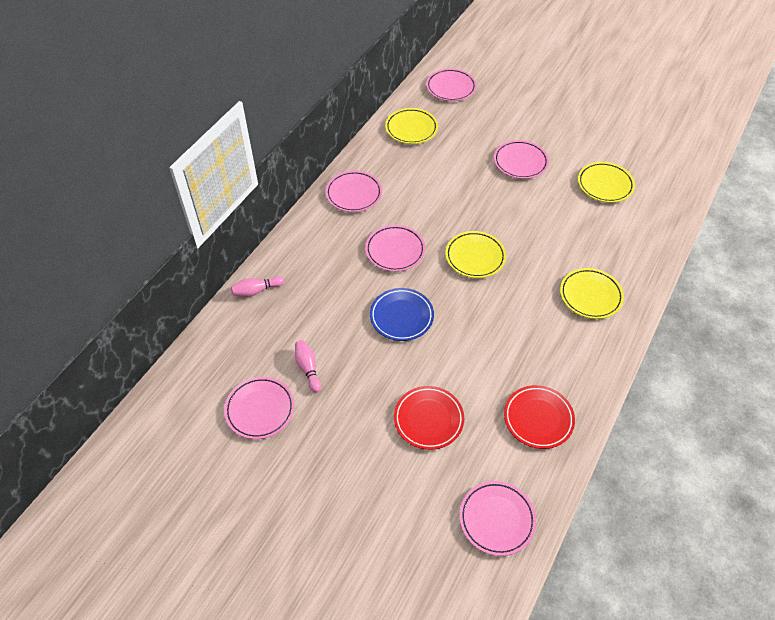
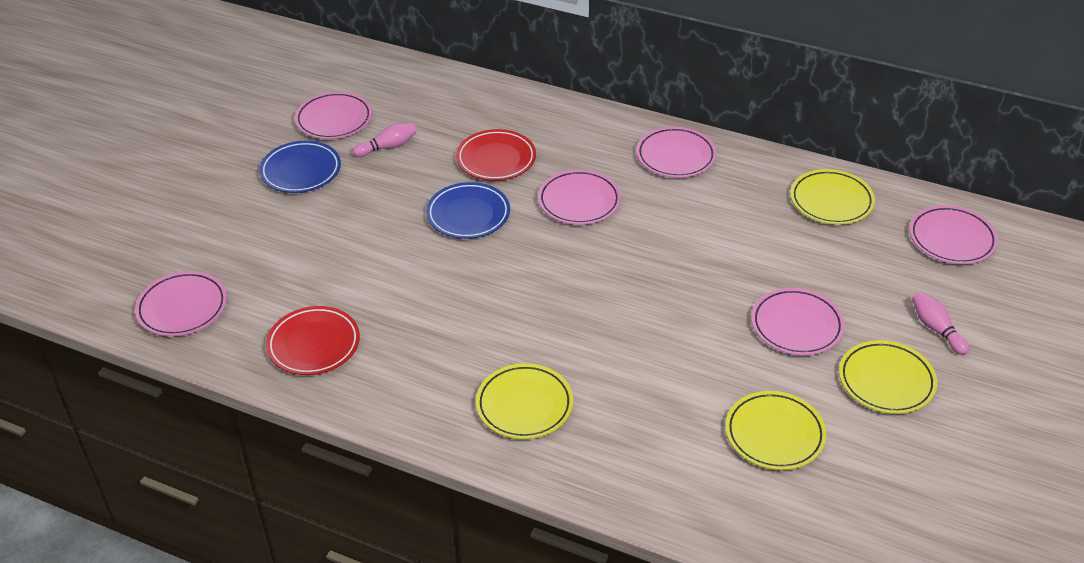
camera: 85 degrees right, 10 degrees down
(256, 290) = (496, 97): pink bowling pin -> pink bowling pin (936, 329)
(329, 434) = (301, 171): none -> blue plate
(428, 419) = (317, 246): red plate -> red plate (496, 159)
(475, 257) = (581, 279): yellow plate -> yellow plate (886, 381)

